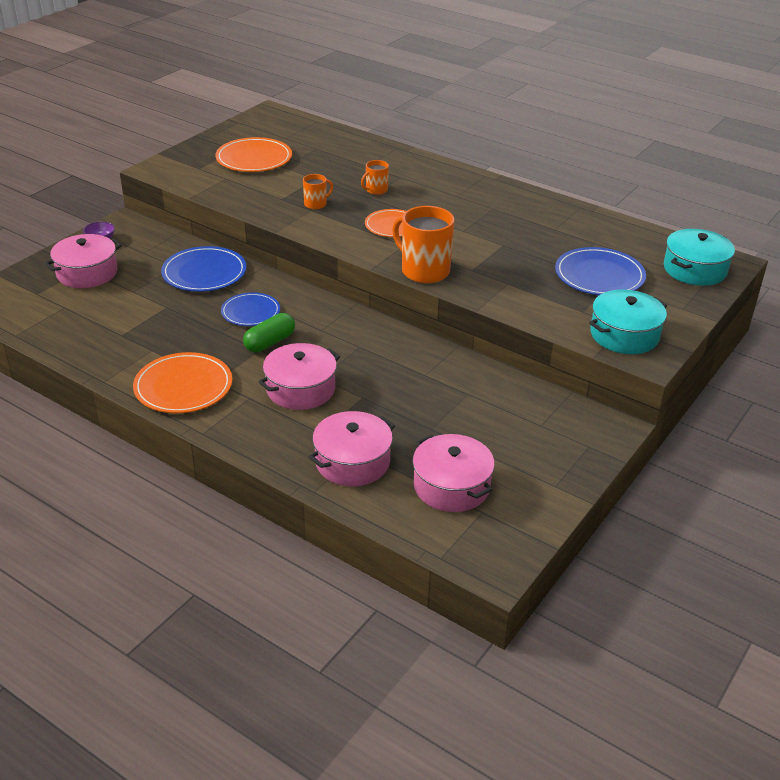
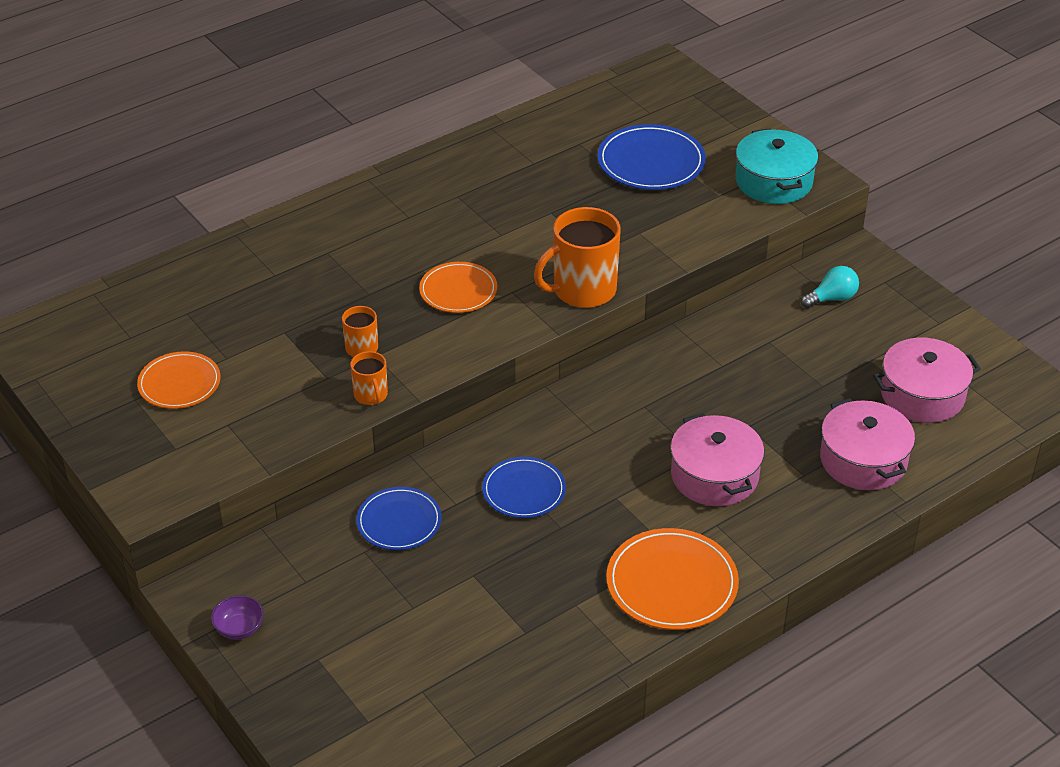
camera: 70 degrees left, 5 degrees up
(87, 273) = (334, 655): pink pot -> none
(204, 272) = (399, 521): blue plate -> blue plate, size x0.67
(254, 158) = (179, 383): orange plate -> orange plate, size x0.67
(270, 342) = (604, 484): green capsule -> none
(376, 190) = (352, 283): orange mug -> orange mug (371, 395)
(544, 419) = (832, 298): none -> turquoise light bulb
(694, 269) = (667, 94): turquoise pot -> none

